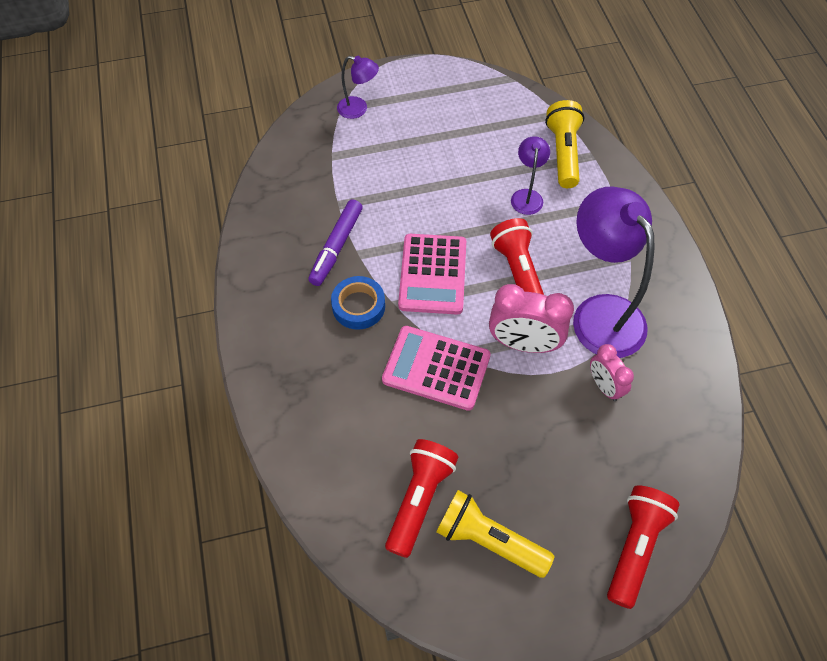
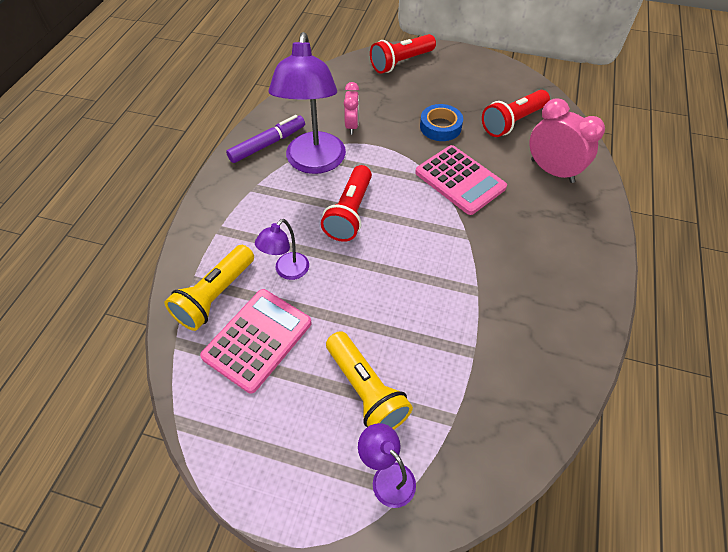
camera: 150 degrees left, 5 degrees down
(336, 247) = (496, 307): purple marker -> purple marker (268, 144)
(358, 306) = (499, 247): blue tape -> blue tape (440, 127)
(432, 274) = (421, 243): pink calculator -> pink calculator (258, 340)
(489, 540) = (481, 92): yellow flashlight -> yellow flashlight (366, 390)
(523, 344) = (385, 168): pink clock -> pink clock (552, 171)

